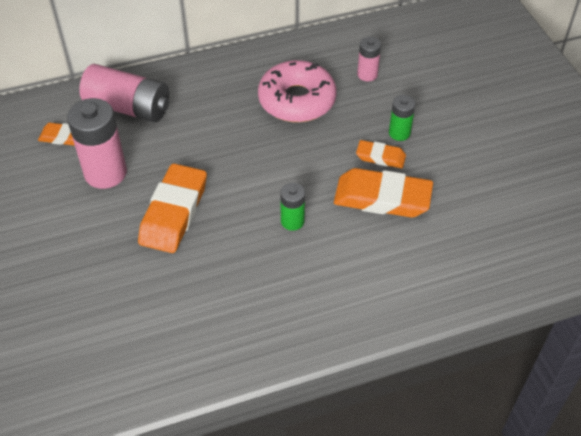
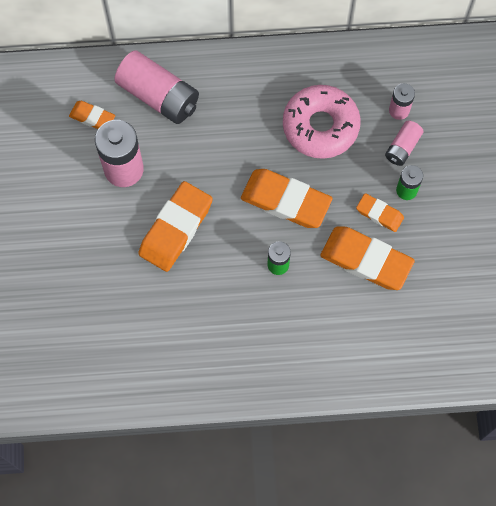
camera: 15 degrees right, 20 degrees up
(282, 165) = (285, 201): none -> orange eraser
(382, 101) = (402, 147): none -> pink battery

